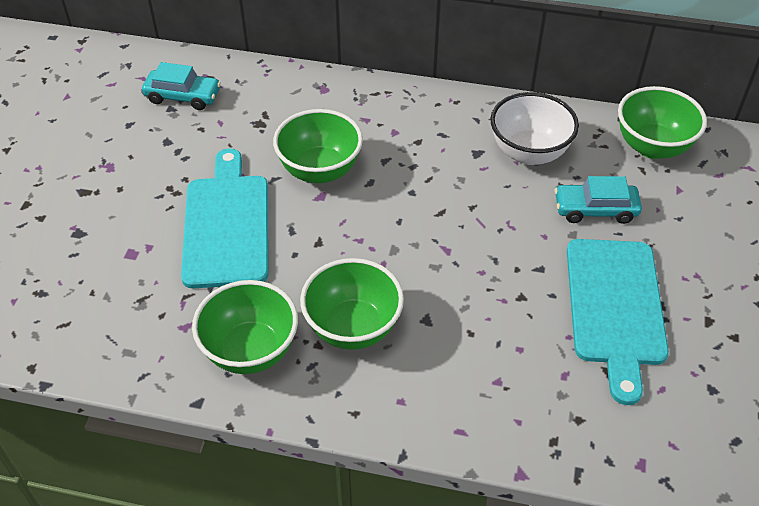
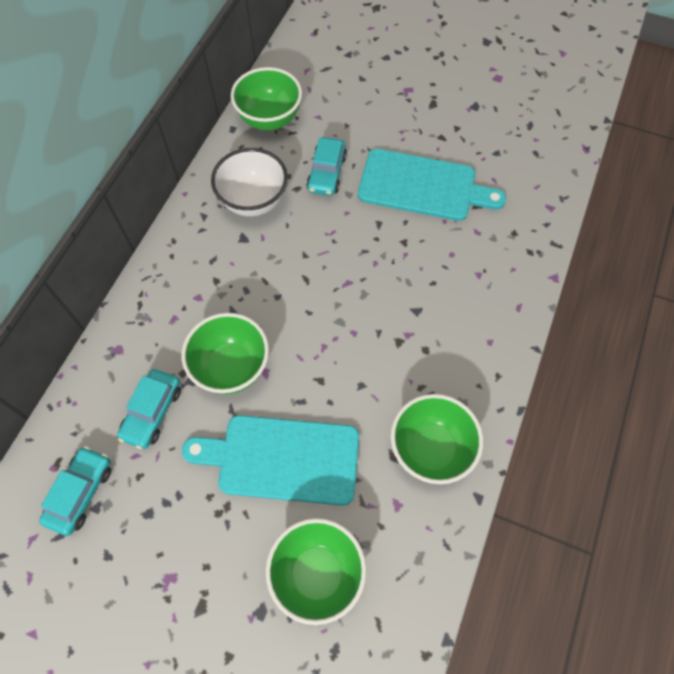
camera: 80 degrees left, 15 degrees up
(264, 124) = (152, 412): none -> turquoise car
(353, 328) = (417, 365): green bowl -> green bowl (317, 574)

